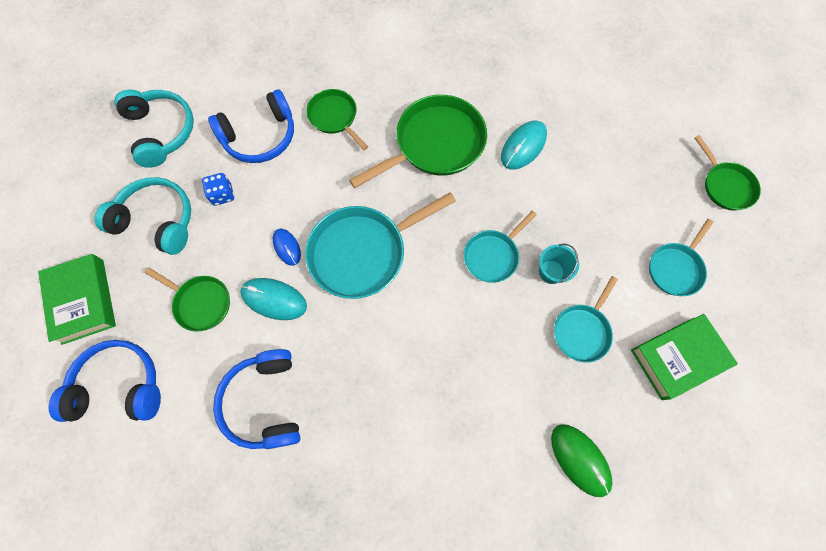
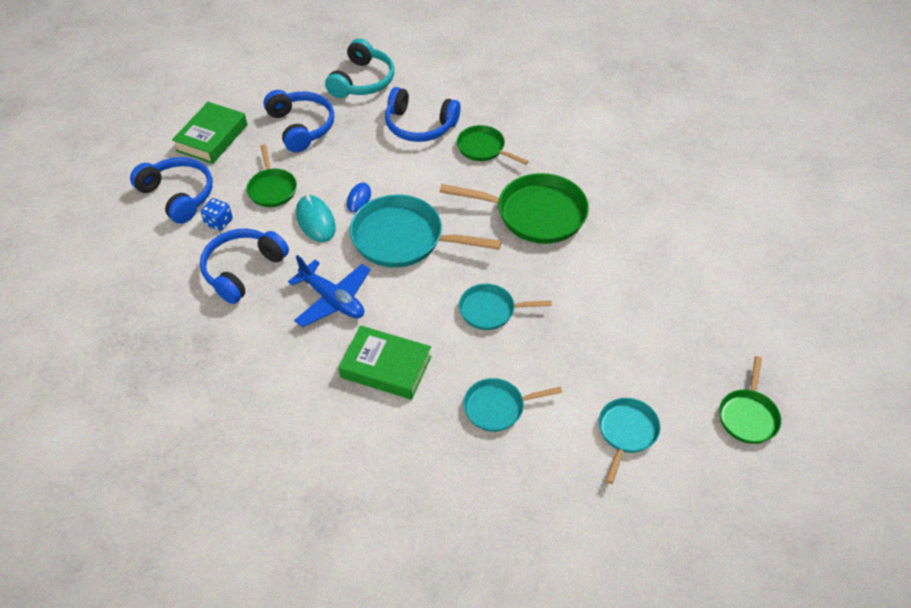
camera: 45 degrees right, 20 degrees down
(157, 221) = (301, 127): turquoise headphones -> blue headphones
(222, 195) = (356, 141): blue dice -> blue dice (219, 222)
(334, 117) = (483, 148): green pan -> green pan turned 60 degrees counterclockwise
(369, 358) = (332, 299): none -> blue plane
(523, 146) = (602, 263): turquoise mouse -> none
(551, 272) = (521, 354): turquoise bucket -> none
(580, 459) = (394, 478): green mouse -> none
(675, 268) = (626, 432): turquoise pan -> turquoise pan turned 120 degrees clockwise
(677, 358) = (550, 487): green book -> green book (386, 367)

